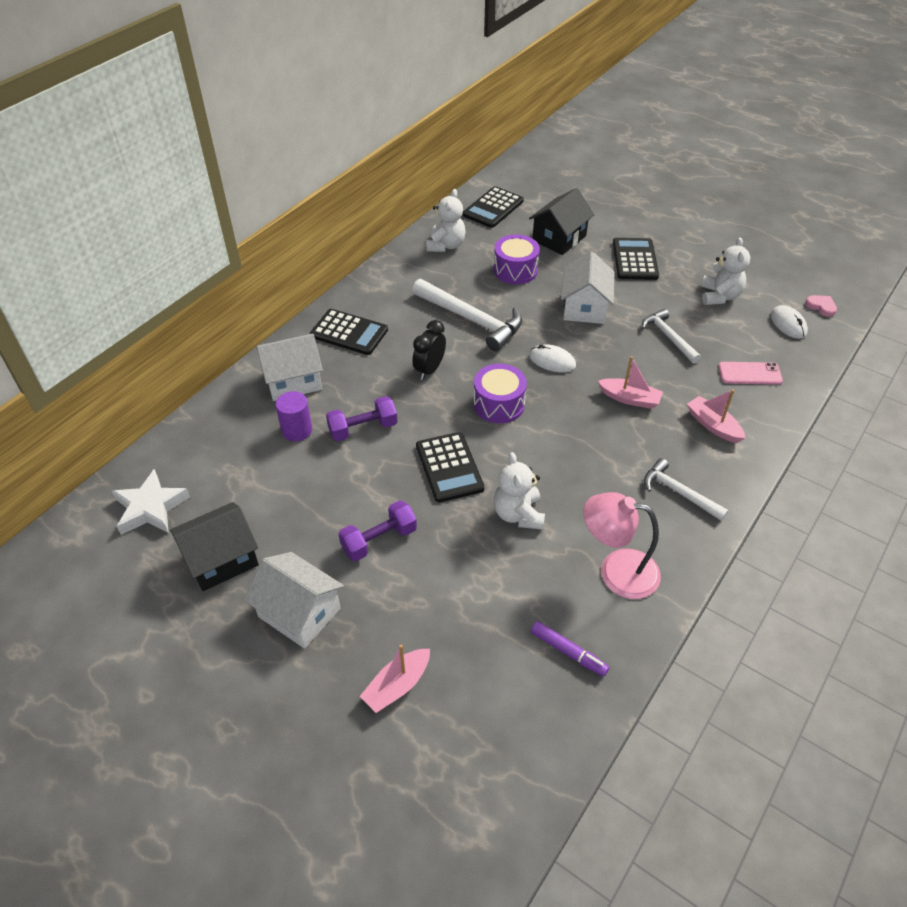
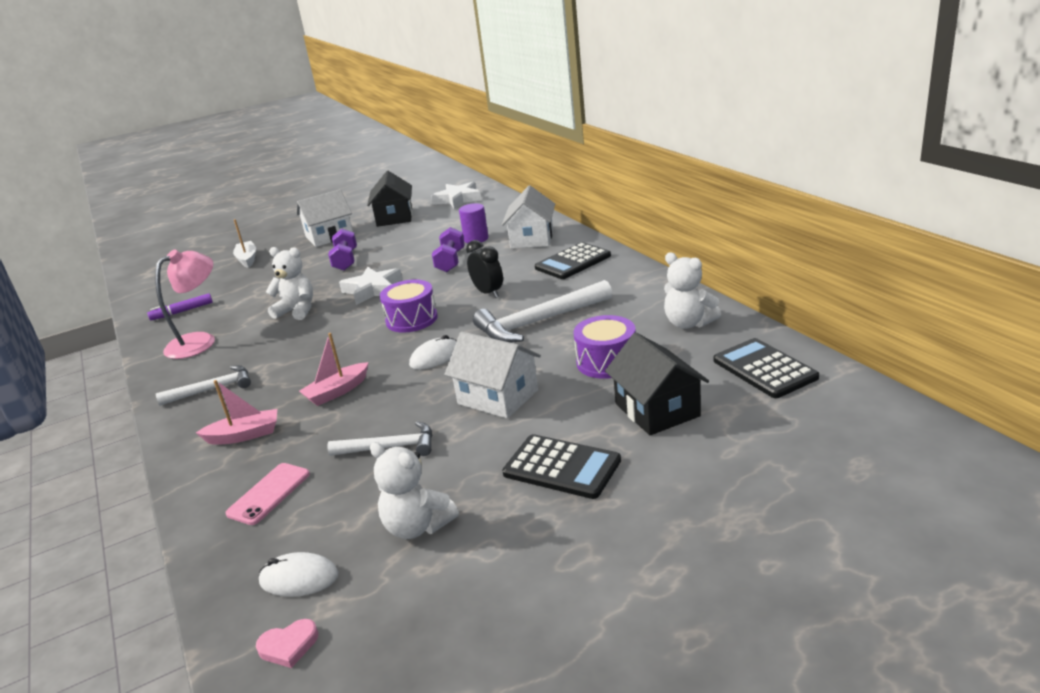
camera: 120 degrees right, 20 degrees down
(397, 685) = (247, 259): pink boat -> white boat
(449, 467) = (373, 290): black calculator -> white star

